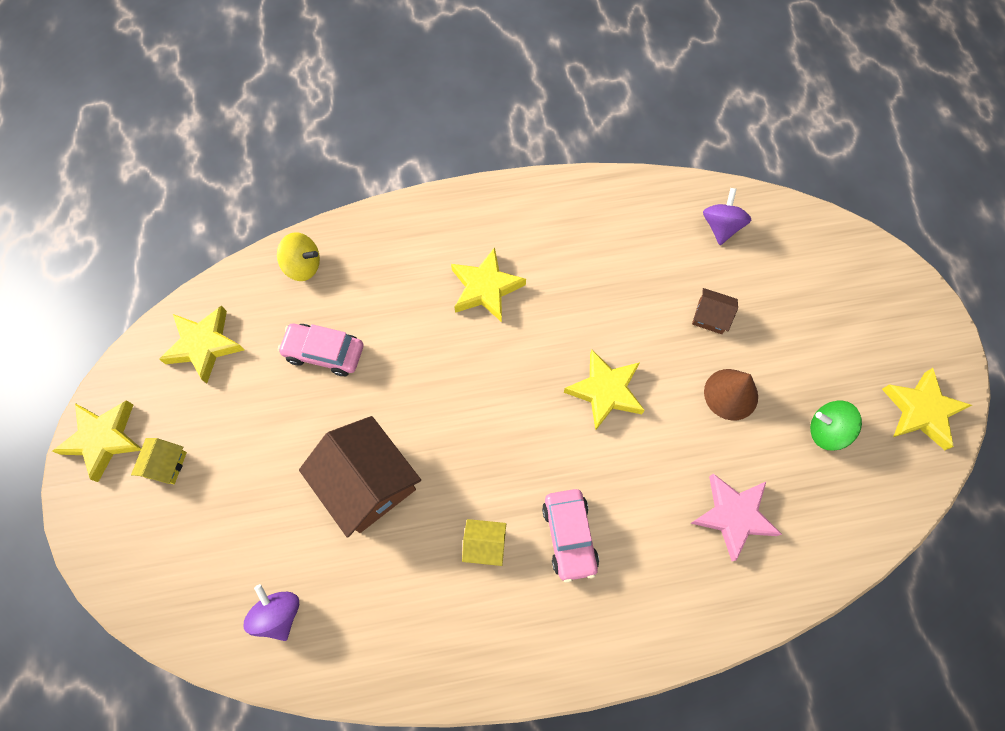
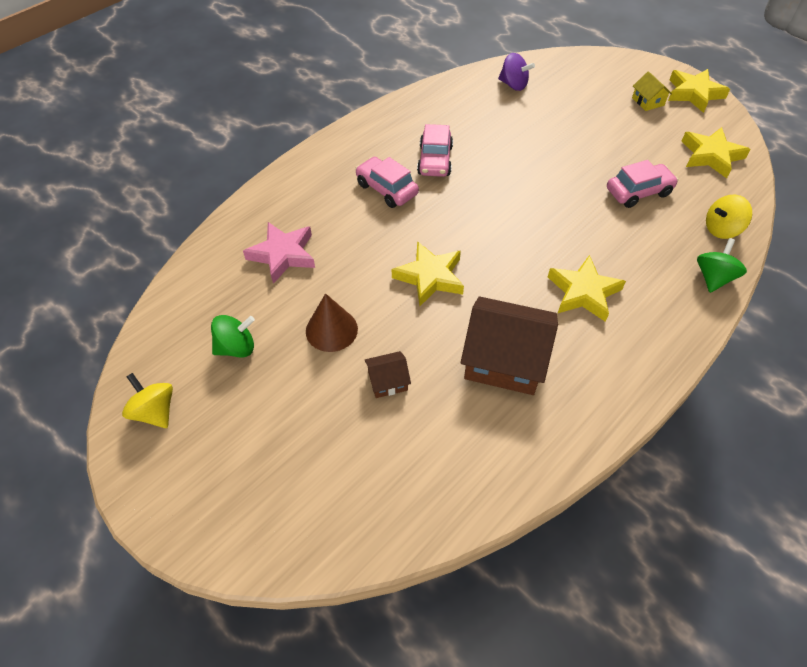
camera: 145 degrees right, 15 degrees down
(367, 231) = (713, 278): none -> green spinning top
(367, 483) = (532, 150): brown house -> brown house (504, 360)
(484, 544) = (435, 160): yellow house -> pink car
(721, 226) = (435, 477): purple spinning top -> none
(921, 411) = (155, 411): yellow star -> yellow spinning top

